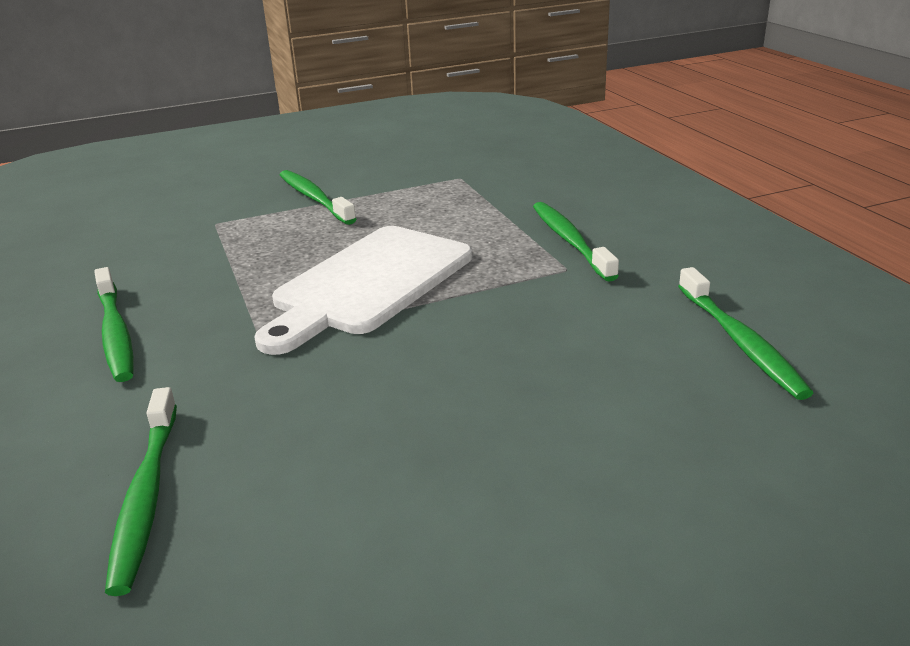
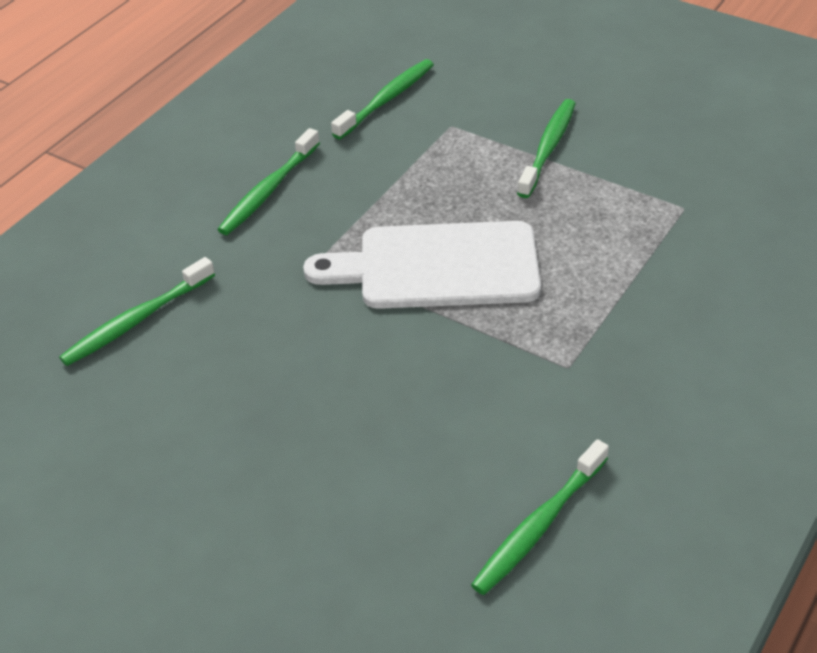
camera: 55 degrees right, 15 degrees up
(570, 241) = (623, 345): green toothbrush -> green toothbrush (386, 100)

